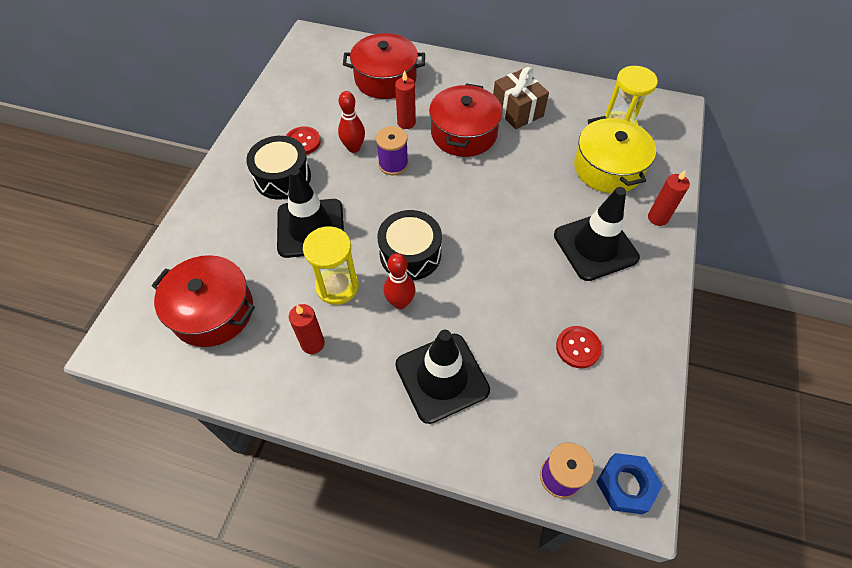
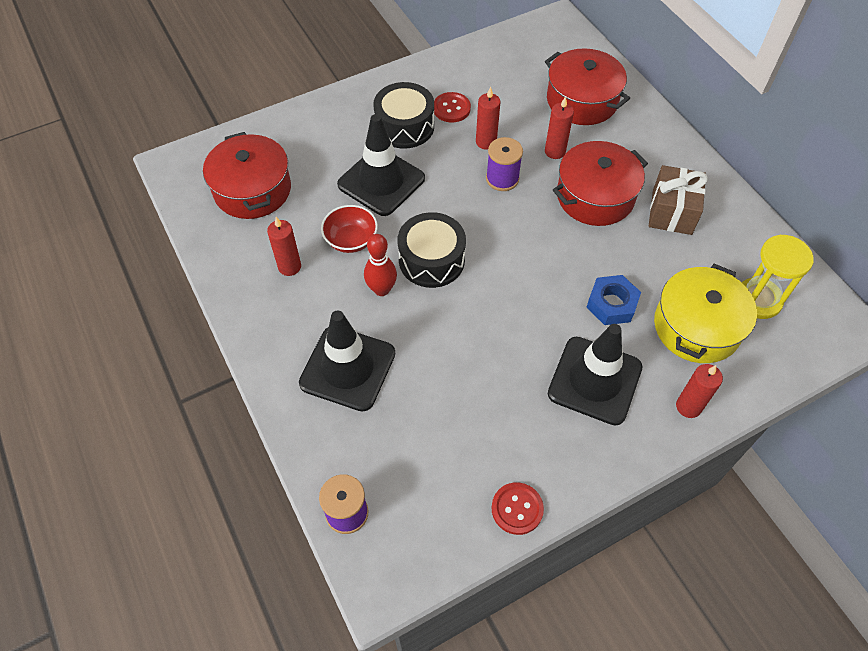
camera: 45 degrees right, 0 degrees up
(337, 286) = (351, 240): yellow hourglass -> red bowl
(354, 148) = (486, 142): red bowling pin -> red candle
(578, 347) = (476, 441): red button -> red button (517, 509)
(626, 485) = (386, 567): blue nut -> blue nut (612, 304)

